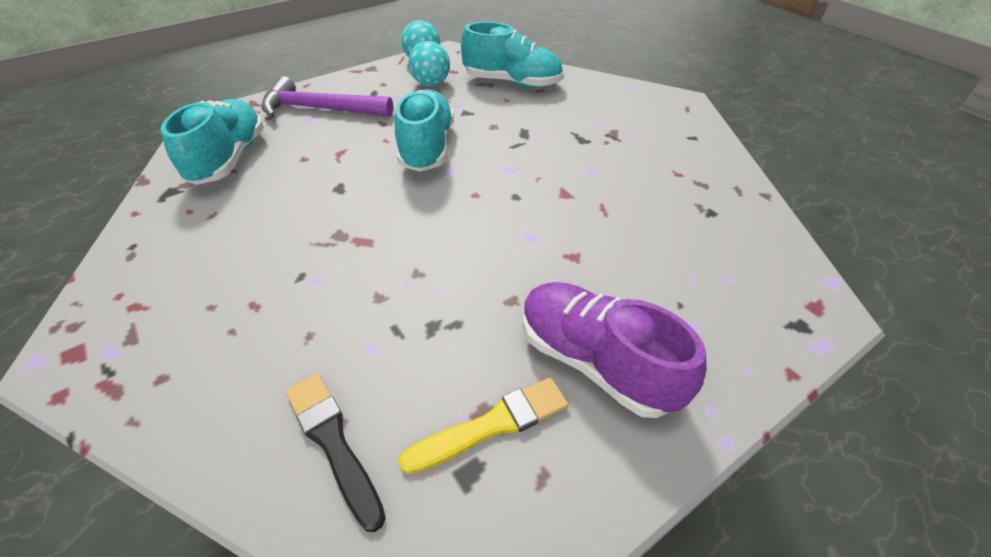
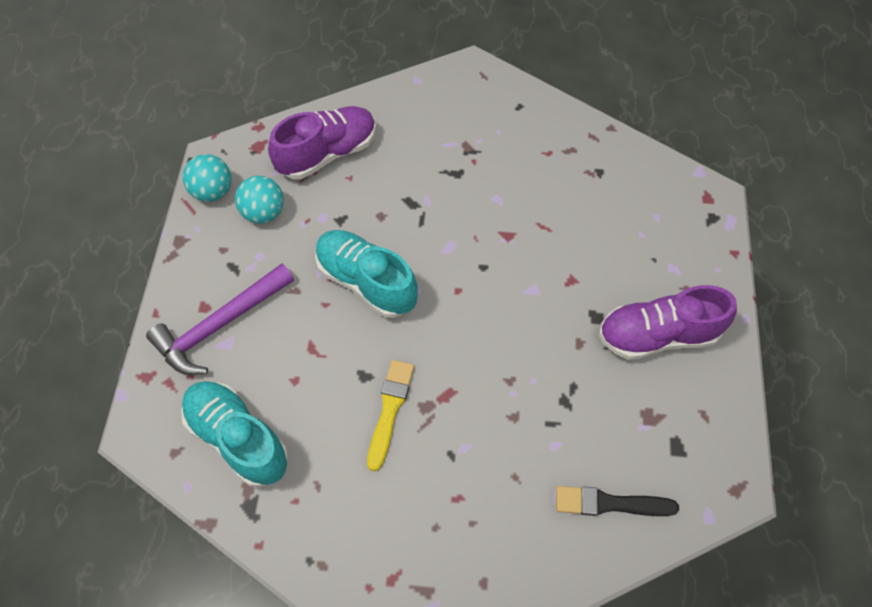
camera: 50 degrees left, 15 degrees up
(492, 424) = (658, 416): yellow brush -> yellow brush (390, 409)
(512, 83) = (327, 153): turquoise shoe -> purple shoe

